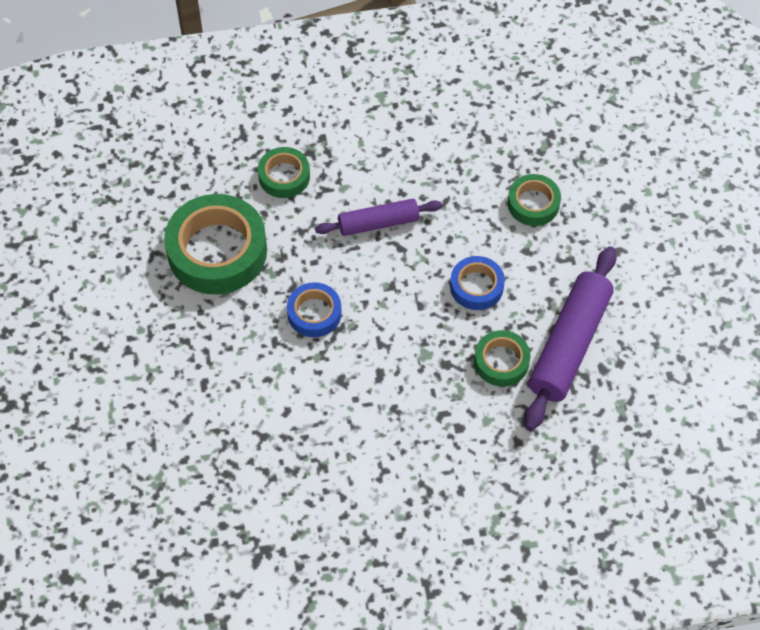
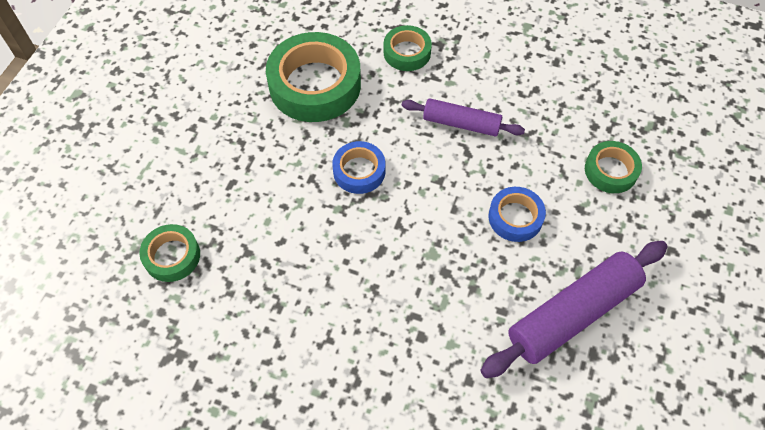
camera: 30 degrees right, 0 degrees up
(501, 361) = (498, 296): green tape -> green tape (172, 256)

